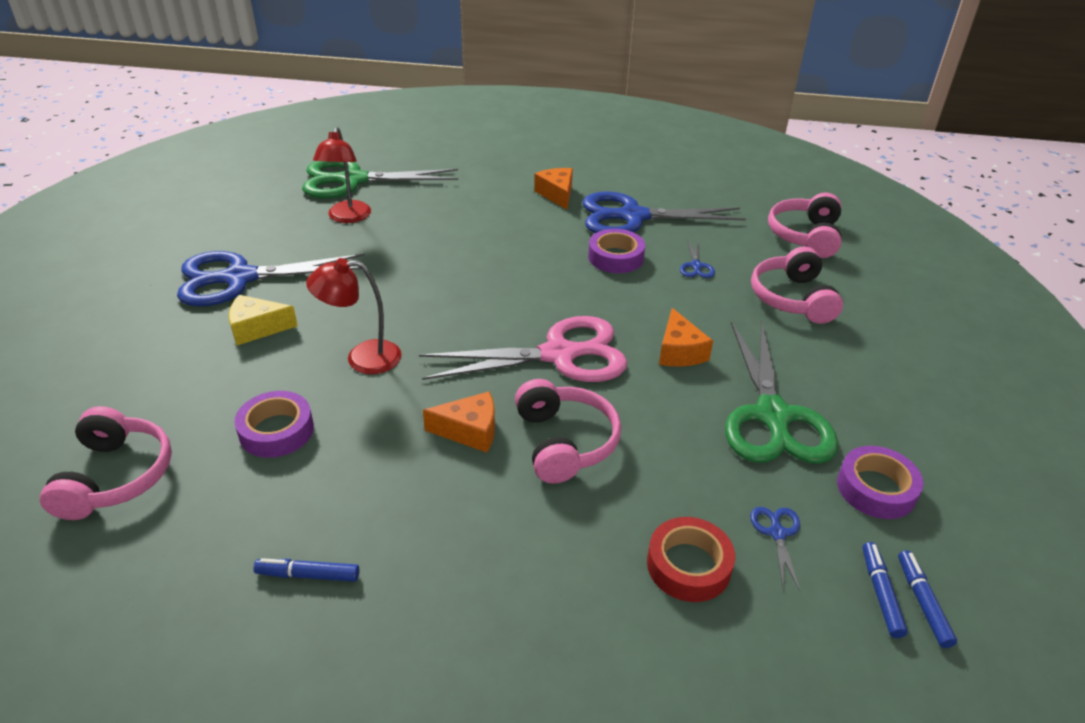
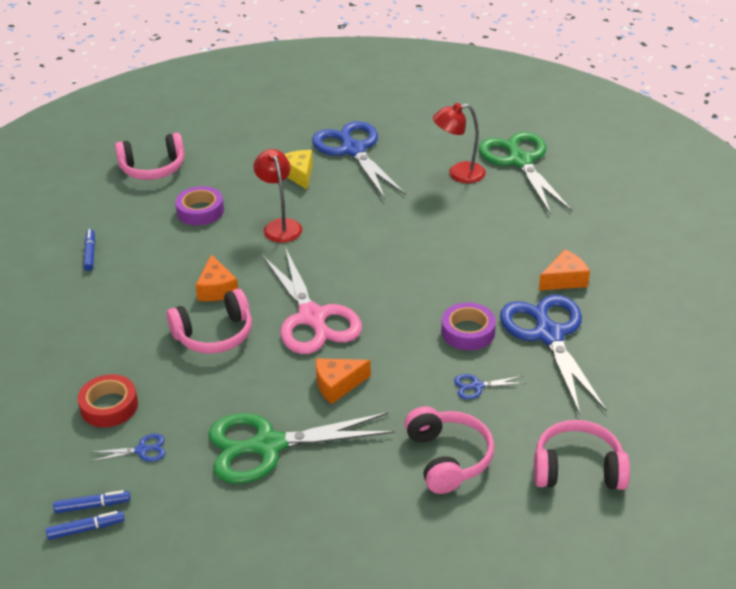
camera: 80 degrees right, 0 degrees up
(792, 298) = (448, 458): pink headphones -> pink headphones turned 90 degrees clockwise
(876, 489) = (195, 509): purple tape -> none

